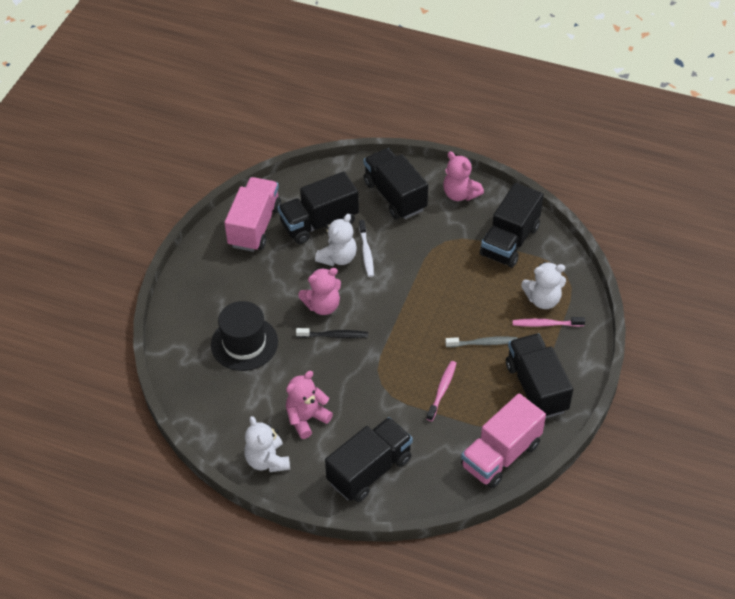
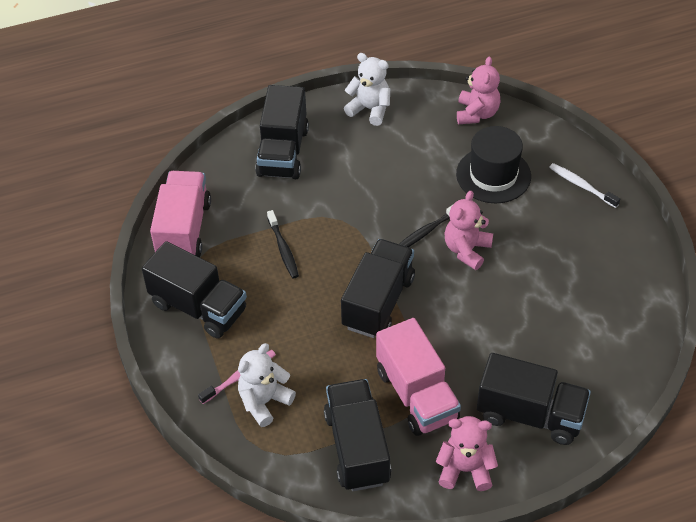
camera: 140 degrees right, 0 degrees up
(254, 226) = (621, 280): pink truck -> pink truck (417, 395)
(306, 418) = (373, 155): pink teddy bear -> pink teddy bear (477, 113)
(319, 223) = (567, 327): black truck -> black truck (378, 302)
(338, 258) = (507, 304): white teddy bear -> none
(366, 252) = (487, 329): white toothbrush -> white toothbrush (581, 185)
(442, 390) = (283, 249): pink toothbrush -> black toothbrush
(483, 343) = (285, 315): grey toothbrush -> none

